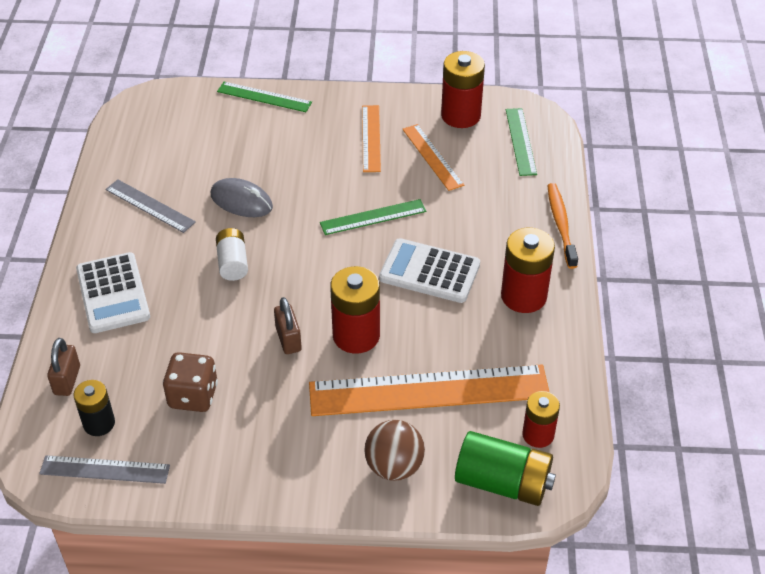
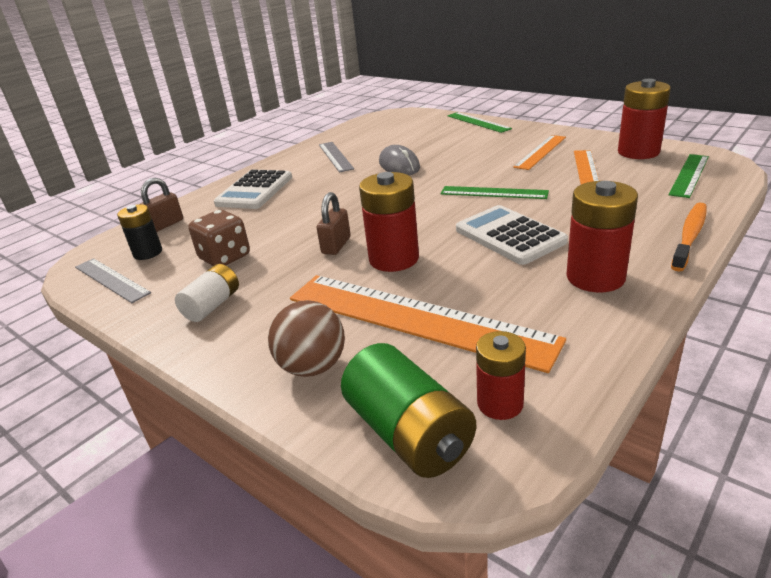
camera: 40 degrees right, 15 degrees down
(232, 263) = (352, 194): white battery -> white battery (212, 305)

